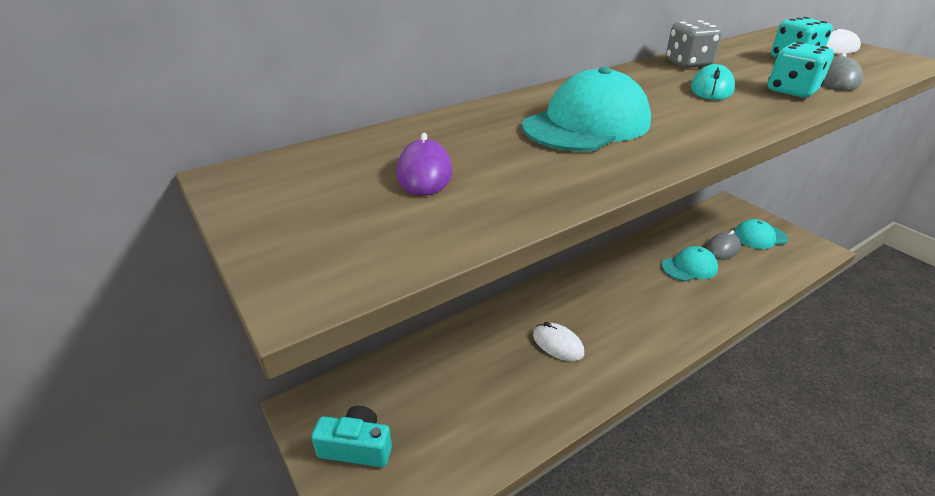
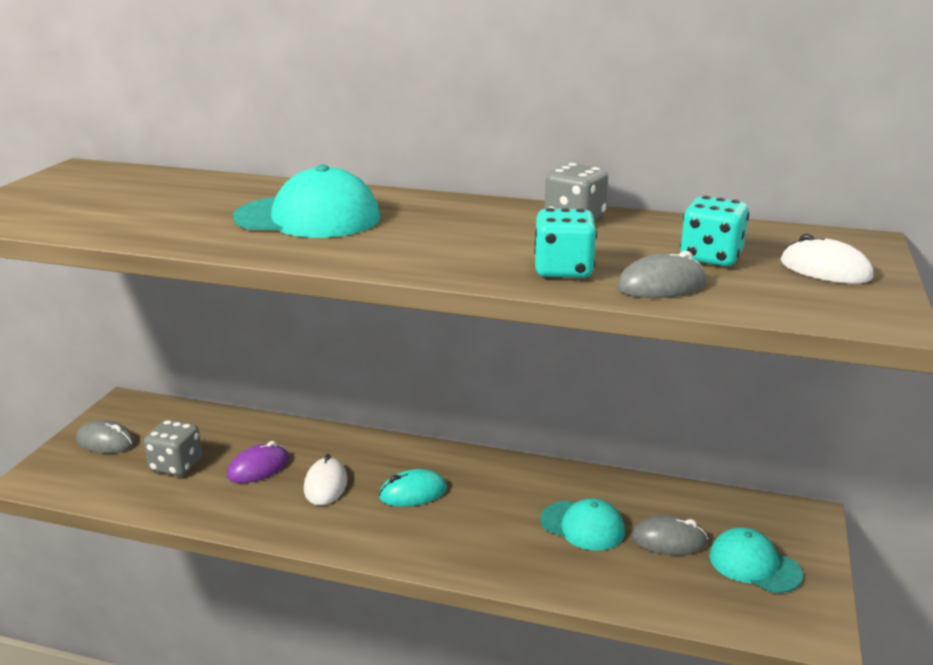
camera: 50 degrees right, 10 degrees down
(356, 447) = (105, 441): turquoise camera -> grey mouse
(424, 173) = (140, 200): purple mouse -> purple mouse (258, 468)
(449, 414) = (176, 465): none -> grey dice
(711, 89) = (499, 239): turquoise mouse -> turquoise mouse (413, 493)

